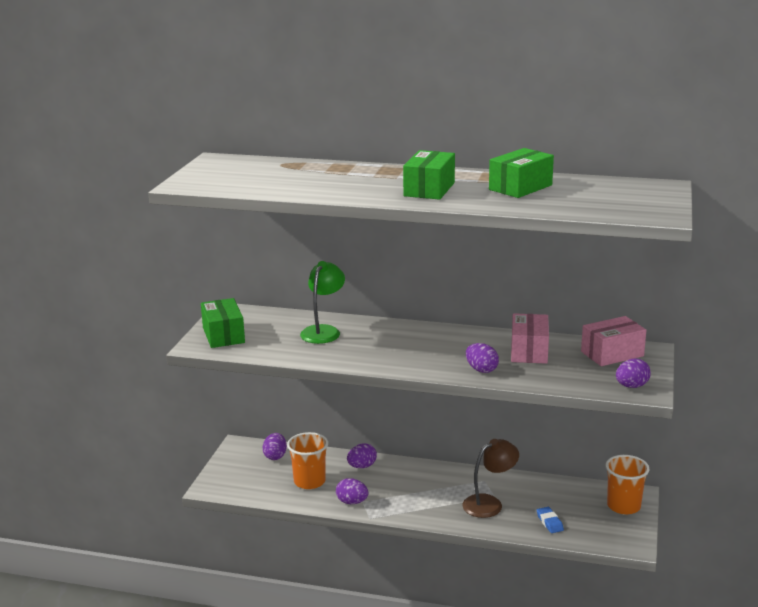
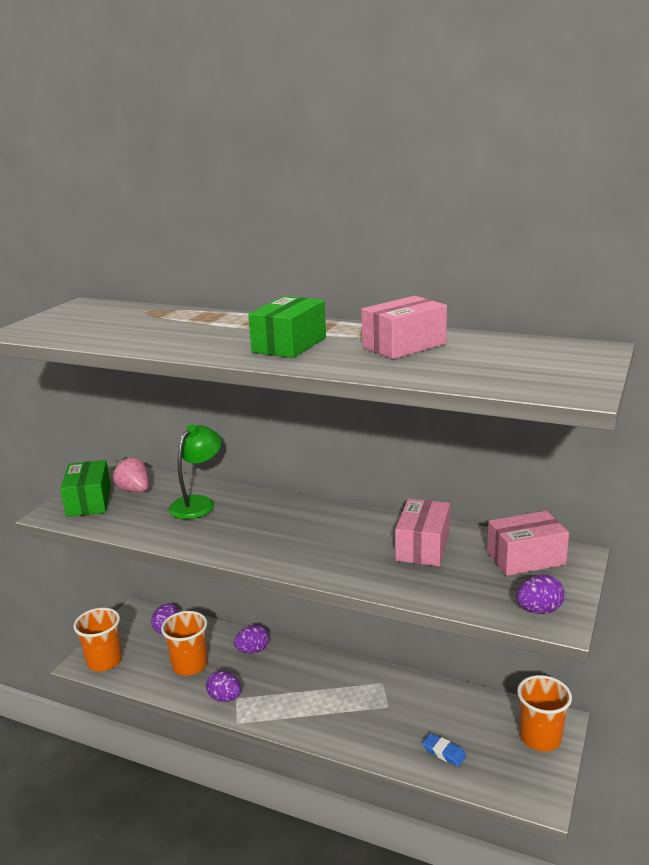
camera: 10 degrees right, 0 degrees up
(229, 485) = (104, 661): none -> orange cup
(259, 324) = (134, 490): none -> pink strawberry
(481, 370) = (355, 570): purple egg -> none
(489, 503) = (379, 716): brown lamp -> none
(520, 187) = (404, 346): green box -> pink box
(549, 522) = (444, 752): blue eraser -> blue eraser turned 45 degrees counterclockwise

